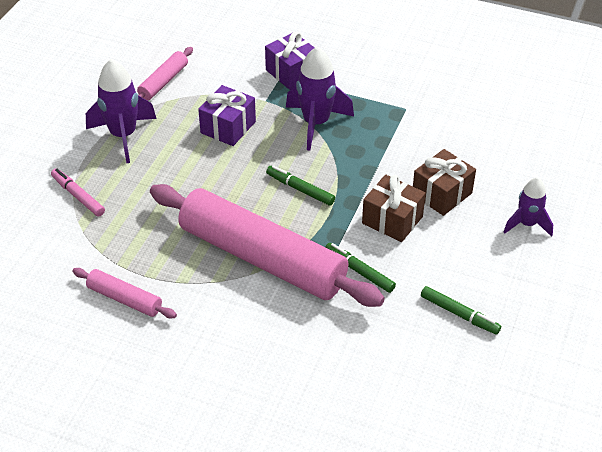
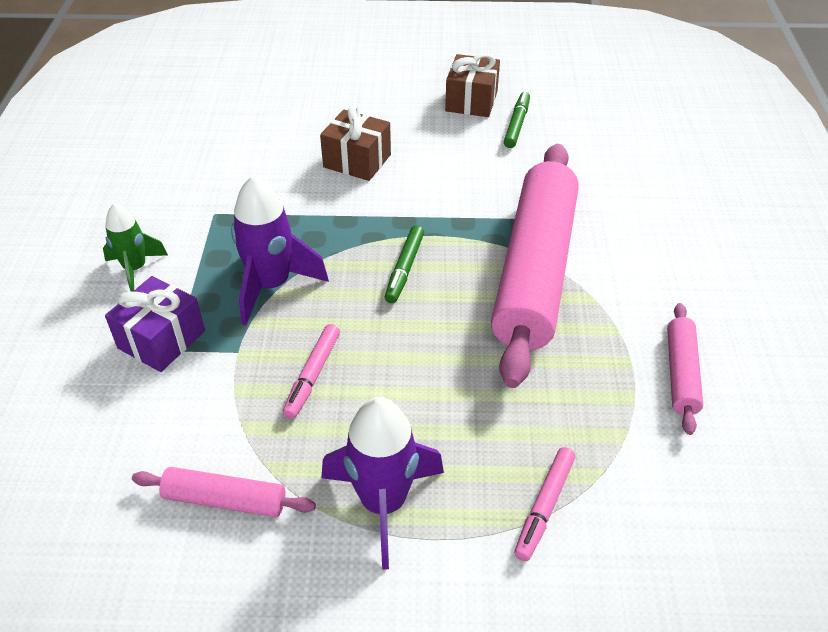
camera: 110 degrees left, 0 degrees up
(228, 127) = (313, 375): purple gift -> pink marker
(359, 271) = (505, 194): green marker -> none
(362, 68) = (135, 269): none -> green rocket
(392, 220) = (416, 187): brown gift -> brown gift (471, 101)
(527, 224) = (374, 103): purple rocket -> none

